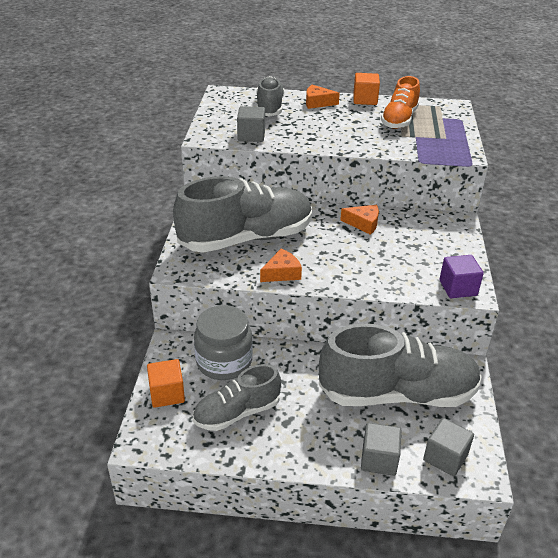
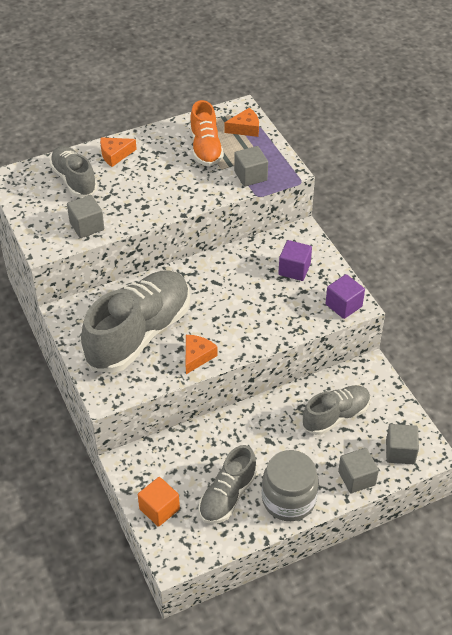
camera: 30 degrees left, 10 degrees up
(224, 362) = (183, 457): grey jar -> grey jar (288, 499)
(363, 224) = (227, 271): orange cheese -> orange cheese (245, 128)
(365, 100) = (156, 132): orange cube -> none
(397, 393) = (336, 416): grey shoe -> grey shoe, size x0.56
(425, 147) = (250, 176): none -> grey cube
(428, 244) = (294, 269): none -> purple cube

